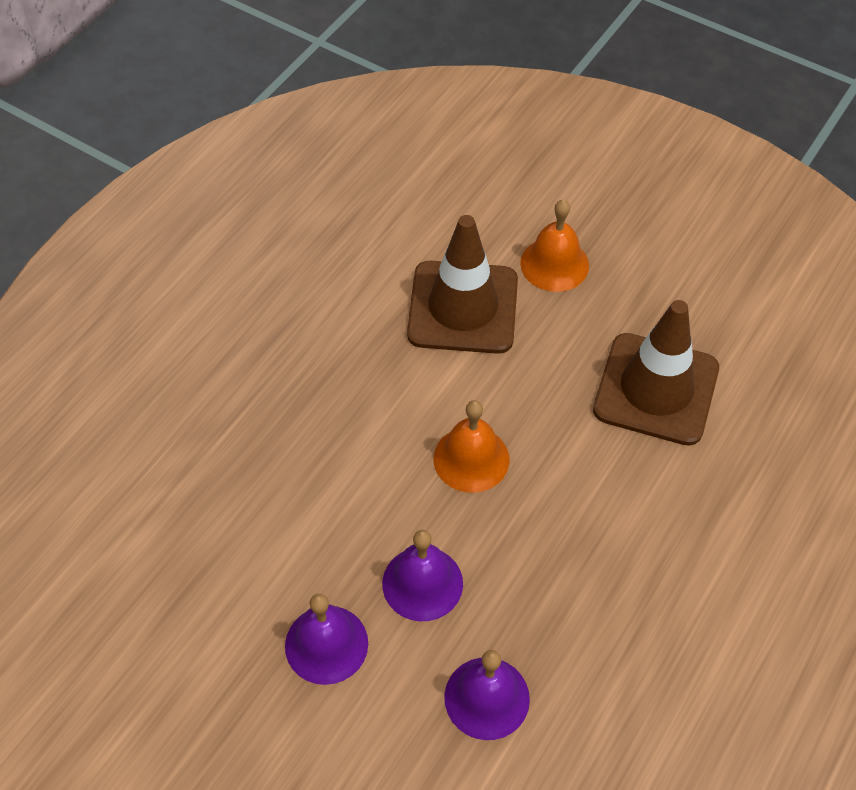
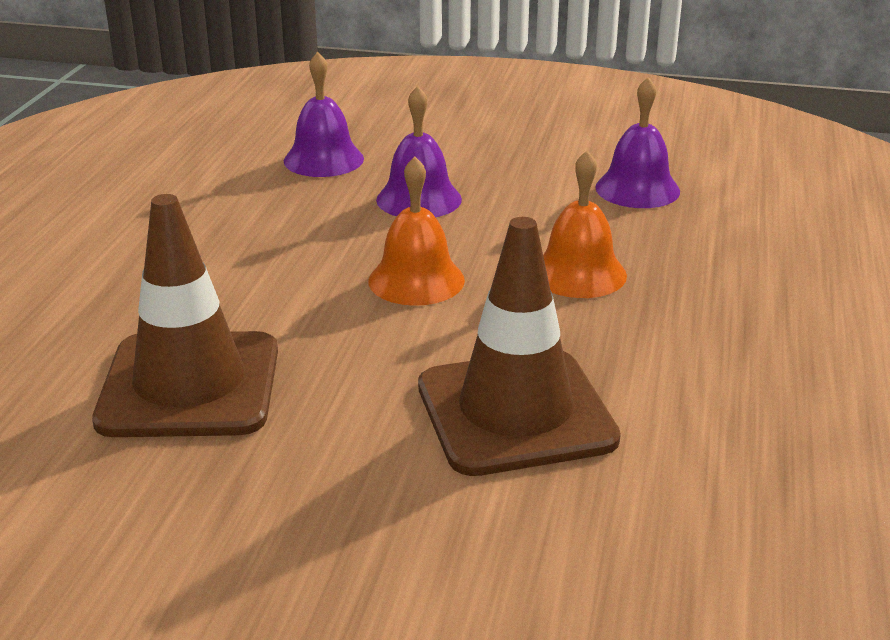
camera: 160 degrees right, 25 degrees down
(326, 644) = (485, 158): purple bell -> purple bell (637, 189)
(554, 264) = (397, 503): orange bell -> orange bell (578, 273)

